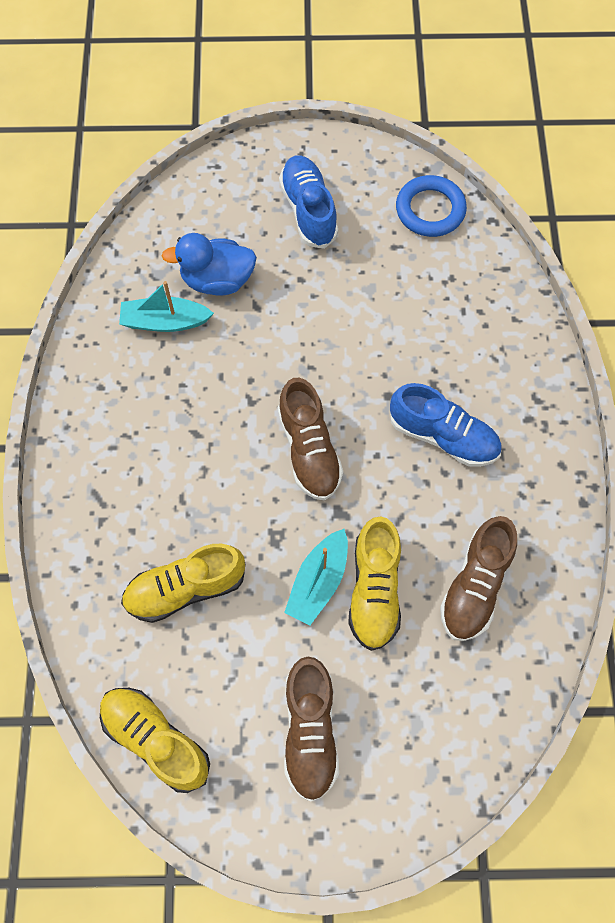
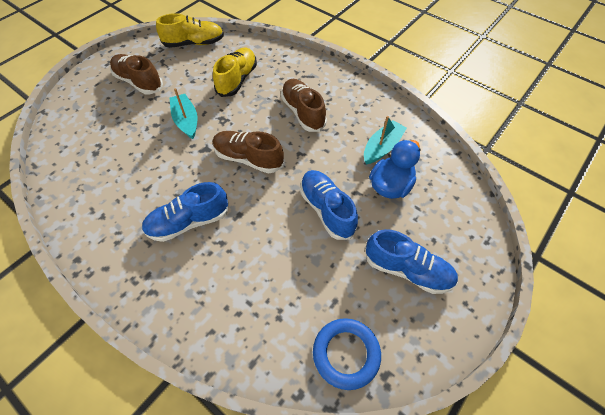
camera: 130 degrees right, 10 degrees down
(304, 318) = (327, 210): none -> blue shoe
(374, 590) = (158, 137): yellow shoe -> none
(475, 586) = (110, 175): brown shoe -> brown shoe (303, 112)

